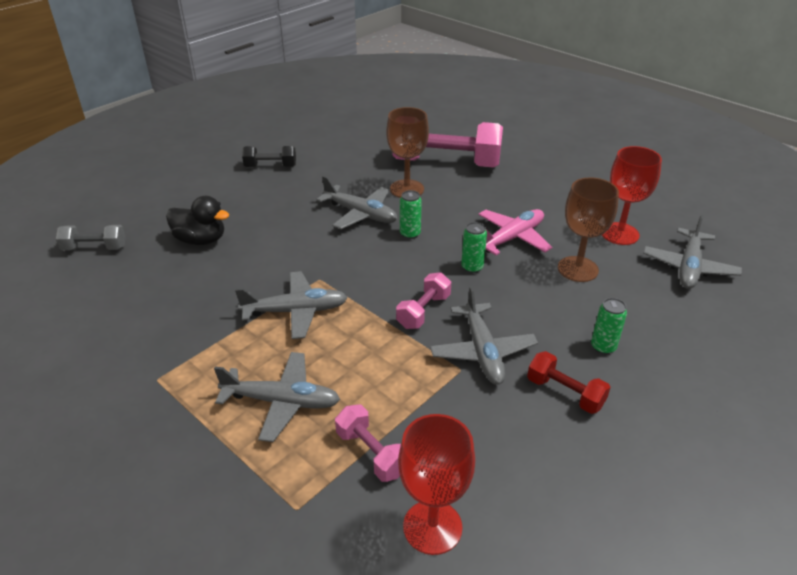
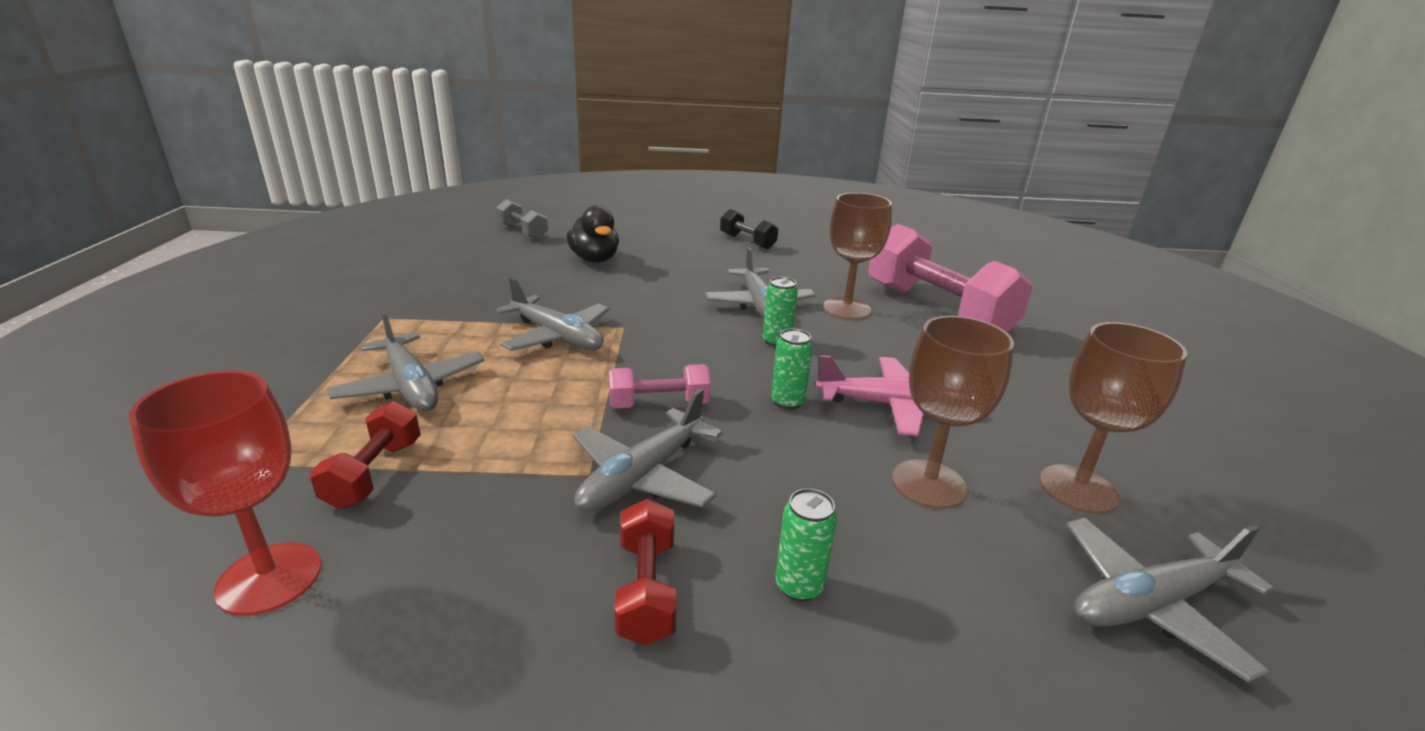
camera: 45 degrees right, 10 degrees down
(371, 453) = (374, 473): pink dumbbell -> red dumbbell
(619, 234) = (1078, 489): red goblet -> brown goblet

